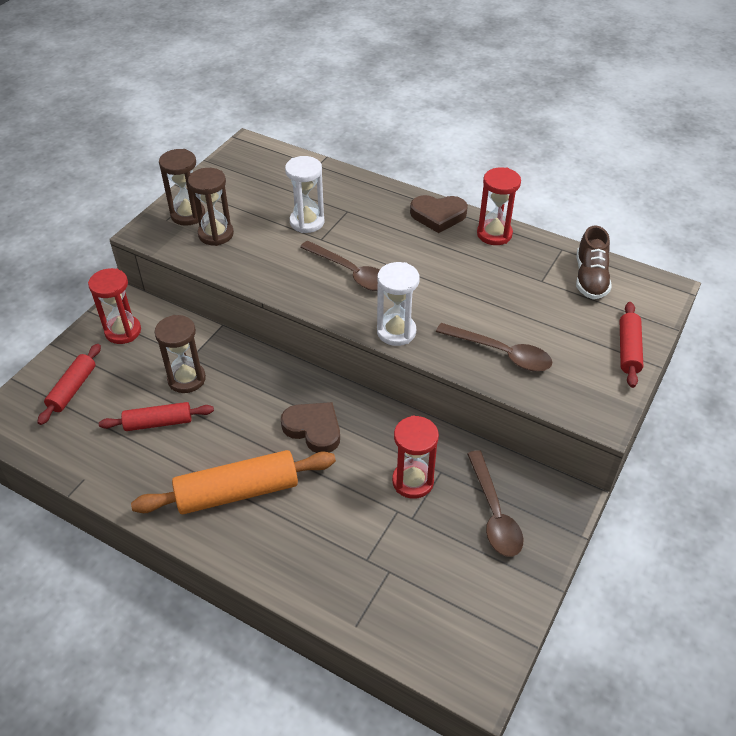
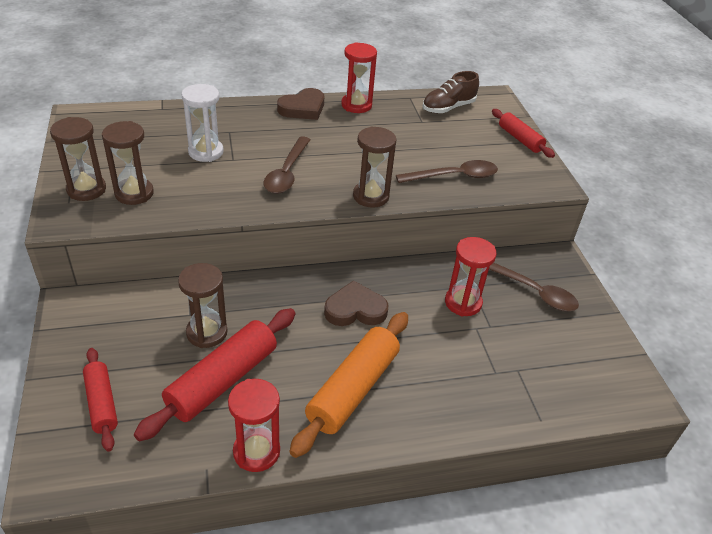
camera: 45 degrees left, 5 degrees down
(123, 331) = (96, 328): red hourglass -> red hourglass (256, 451)
(158, 422) = (222, 380): red rolling pin -> red rolling pin, size x1.69
(350, 273) = (287, 172): brown spoon -> brown spoon turned 105 degrees clockwise
(396, 332) = (371, 196): white hourglass -> brown hourglass
(590, 278) = (448, 108): brown shoe -> brown shoe turned 90 degrees clockwise

